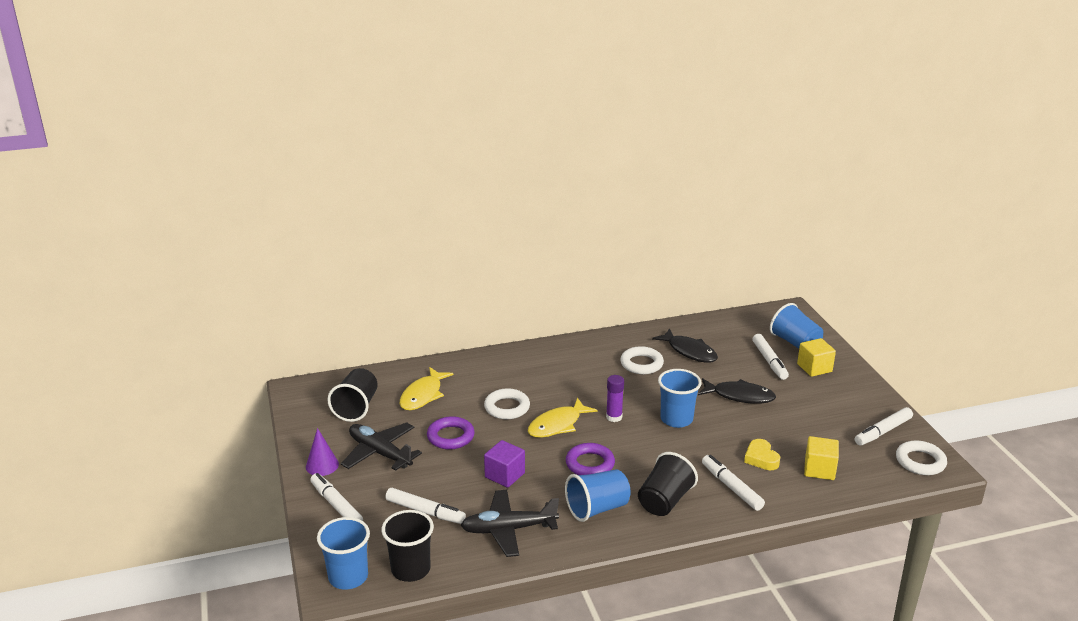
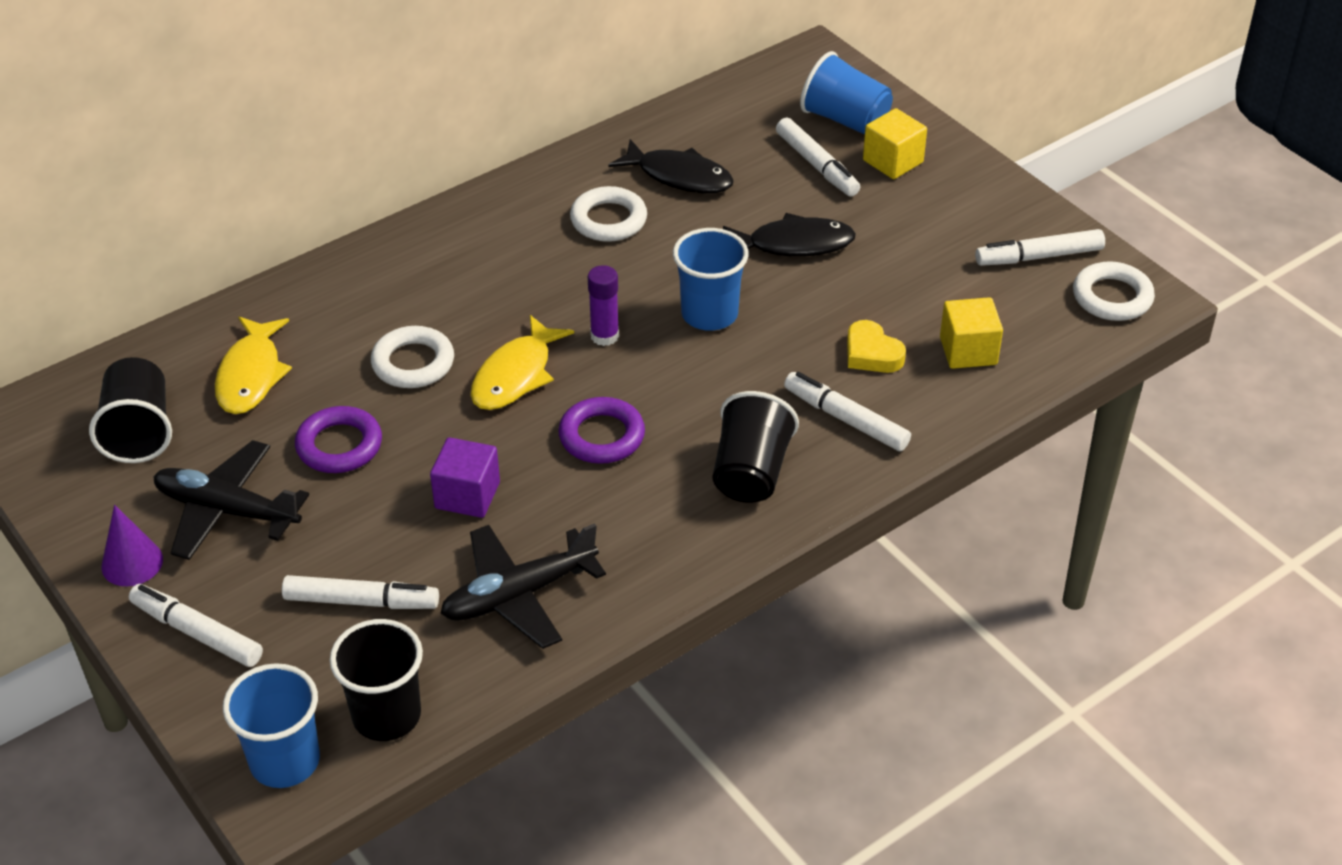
camera: 20 degrees left, 15 degrees up
(597, 509) = (648, 516): blue cup -> none
(883, 432) = (1039, 256): white marker -> white marker turned 45 degrees clockwise

